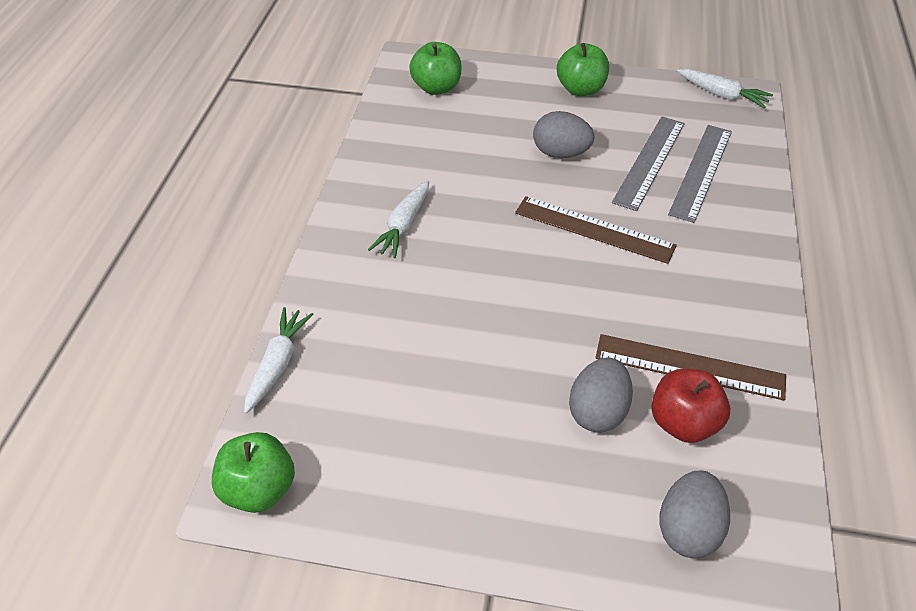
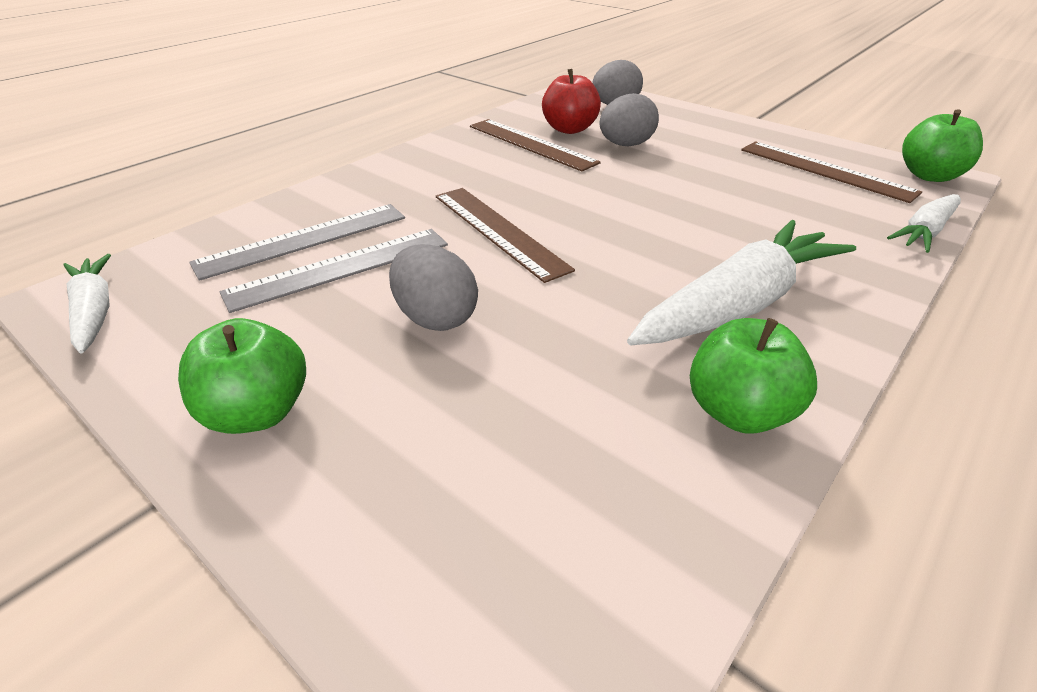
camera: 150 degrees left, 10 degrees down
(372, 448) = (825, 170): none -> brown ruler
(404, 225) = (737, 305): white carrot -> white carrot, size x1.76
(436, 88) = (529, 560): green apple -> green apple (738, 412)

